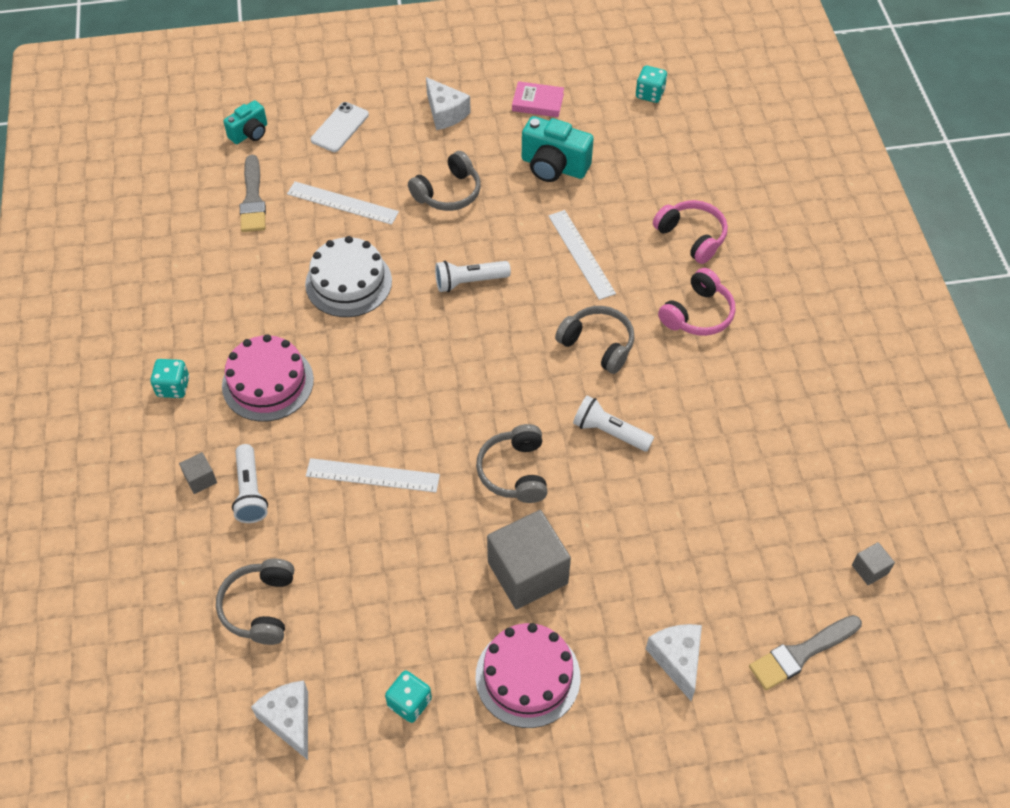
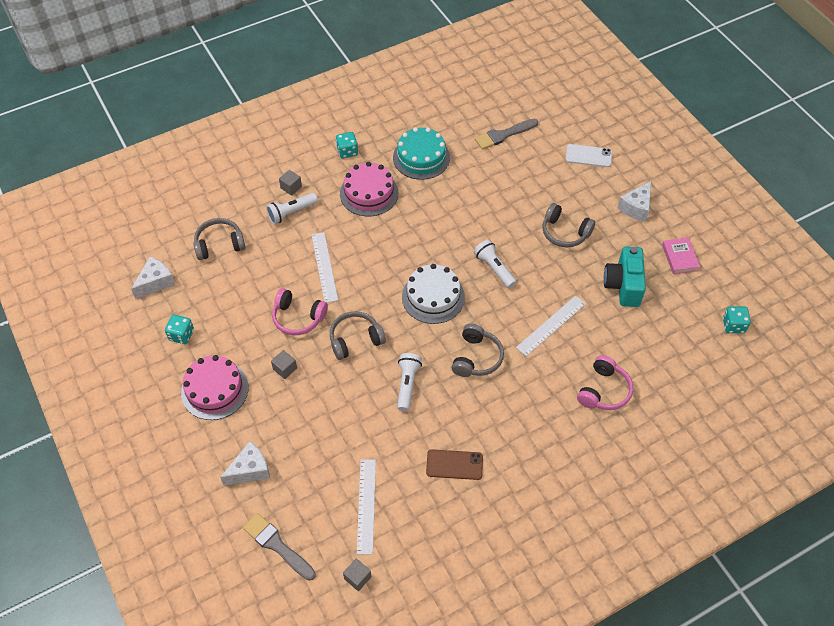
camera: 70 degrees right, 0 degrees up
(238, 301) = (421, 157): none -> turquoise cake
(250, 133) = (556, 113): turquoise camera -> none
(342, 203) = (525, 180): white ruler -> white ruler (366, 505)
(348, 282) = (462, 205): white cake -> white cake (433, 297)
(527, 573) = (285, 369): grey cube -> grey cube, size x0.44
(697, 314) = (533, 413): pink headphones -> pink headphones (298, 317)
(743, 417) = (454, 465): none -> brown phone

